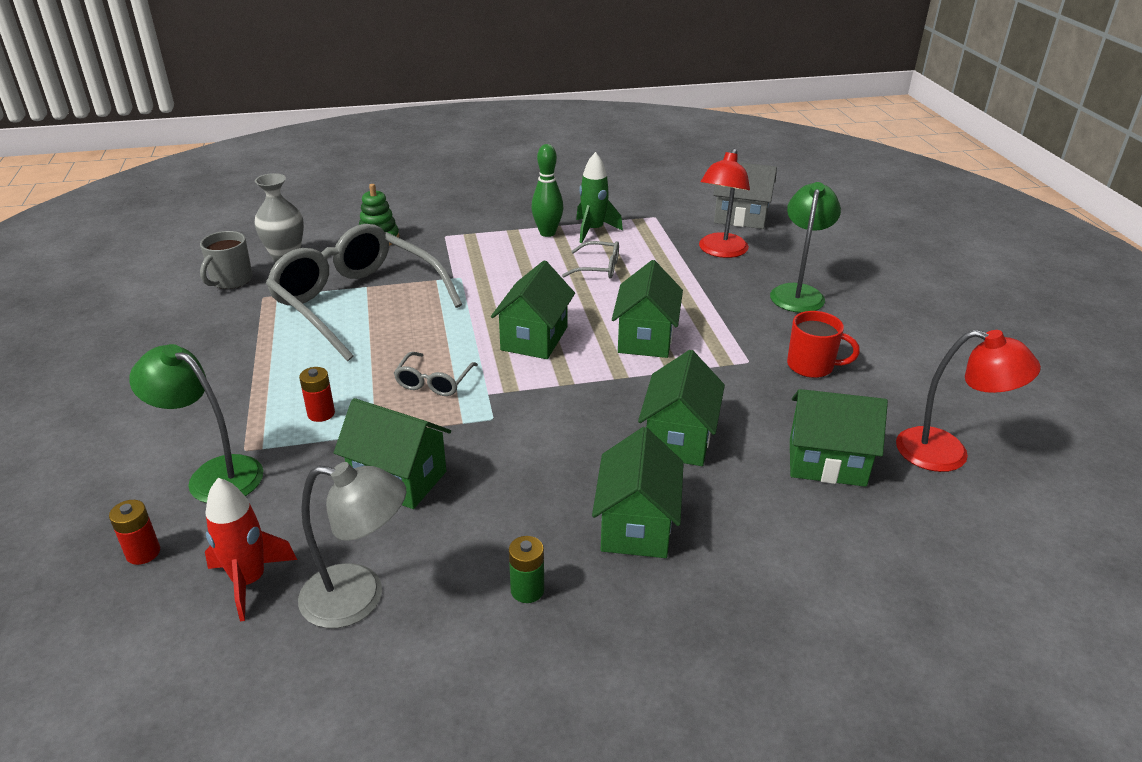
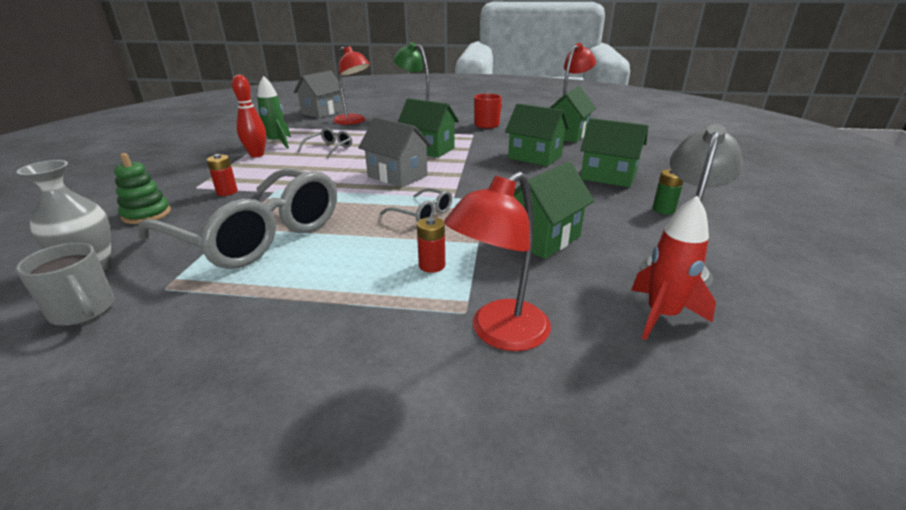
camera: 70 degrees left, 5 degrees down
(143, 553) = (620, 387): red battery -> red battery (227, 192)
(214, 474) = (499, 333): green lamp -> red lamp
(357, 302) = (257, 234): grey glasses -> grey glasses turned 120 degrees counterclockwise
(534, 338) = (397, 176): green house -> grey house
(547, 233) = (257, 155): green bowling pin -> red bowling pin

